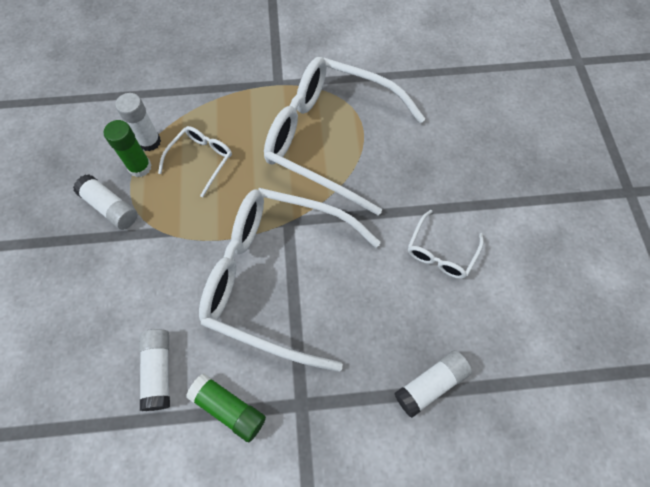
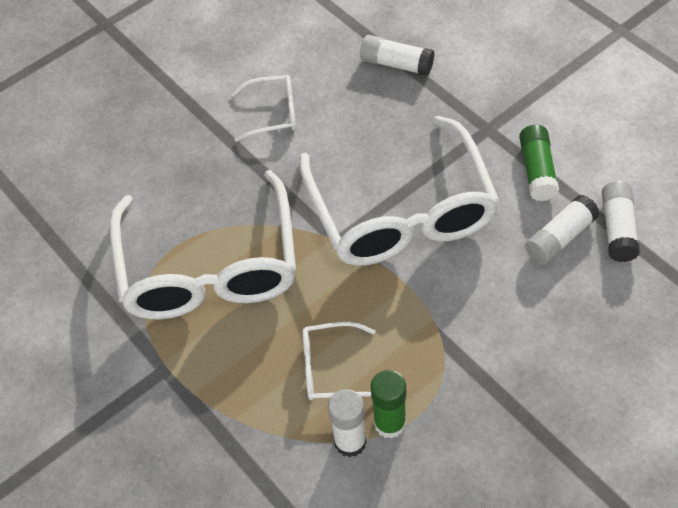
camera: 120 degrees left, 10 degrees down
(110, 207) = (459, 410): white glue stick -> white glue stick (617, 229)

